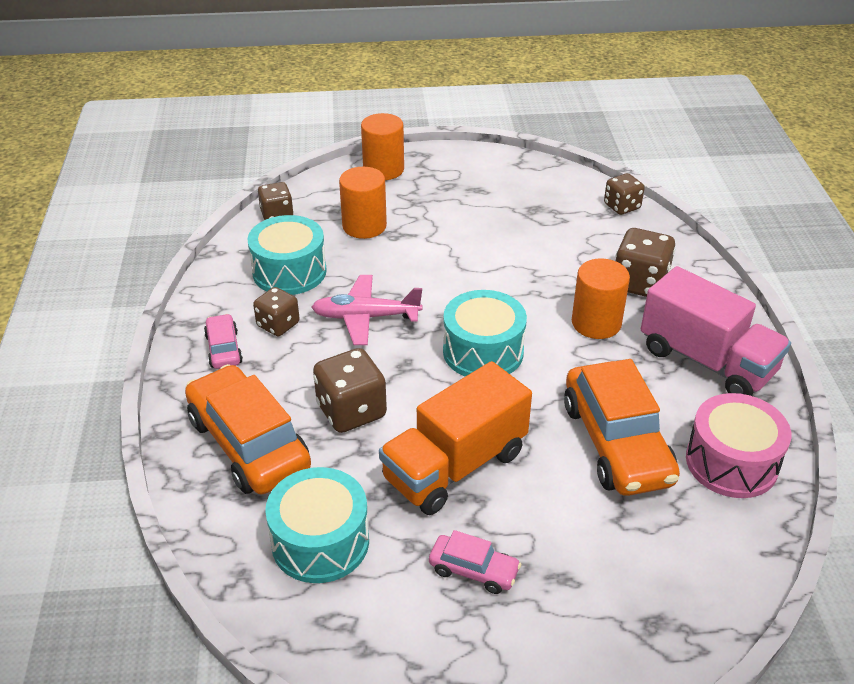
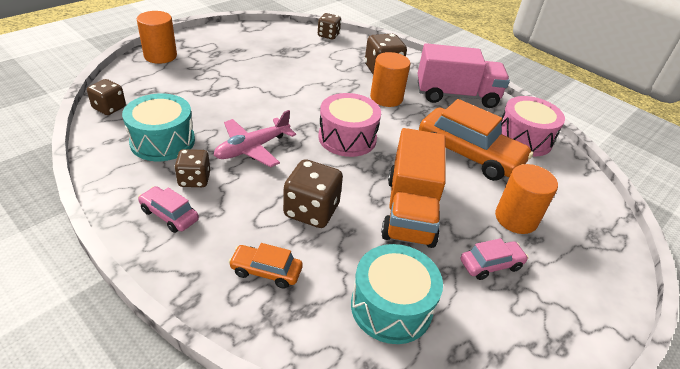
camera: 45 degrees left, 0 degrees up
(248, 444) = (266, 271): orange car -> orange car, size x0.48
(364, 226) = (186, 93): orange cylinder -> orange cylinder (516, 218)
(483, 351) = (347, 138): turquoise drum -> pink drum

